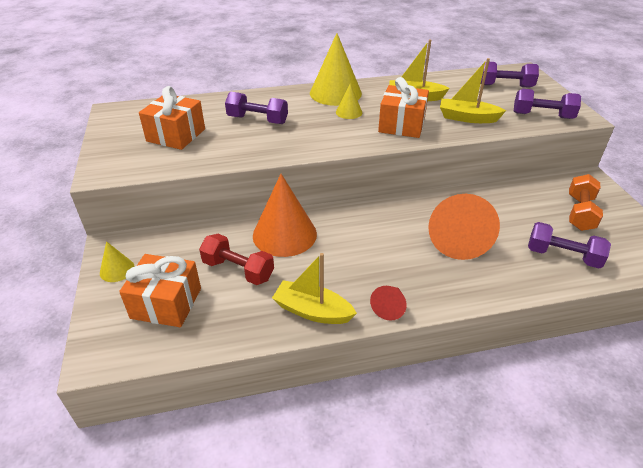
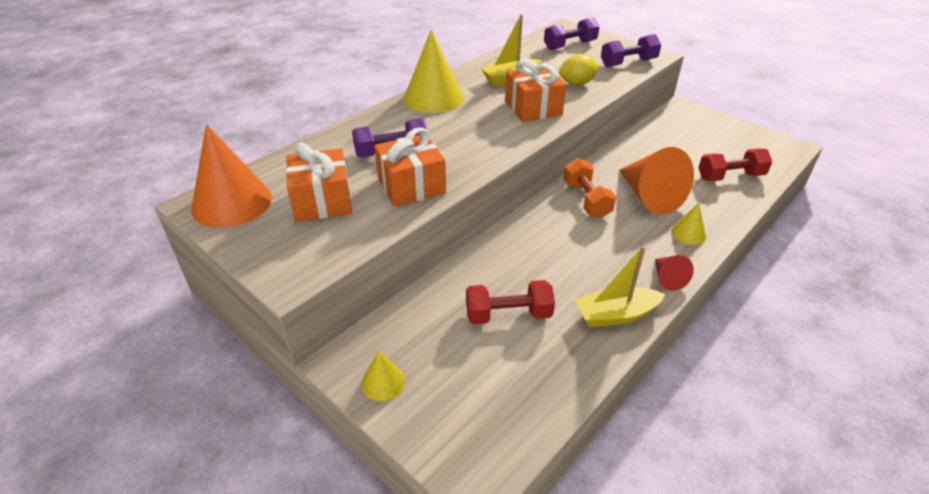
camera: 35 degrees left, 0 degrees up
(166, 303) = (479, 384): orange gift -> orange gift (411, 186)
(284, 234) = (509, 260): orange cone -> orange cone (232, 203)
(349, 112) = (471, 113): yellow cone -> yellow cone (688, 233)
(467, 118) = (577, 84): yellow boat -> yellow lemon
(562, 256) = (730, 177): purple dumbbell -> red dumbbell
(580, 213) = (704, 138): orange dumbbell -> orange dumbbell (586, 200)

